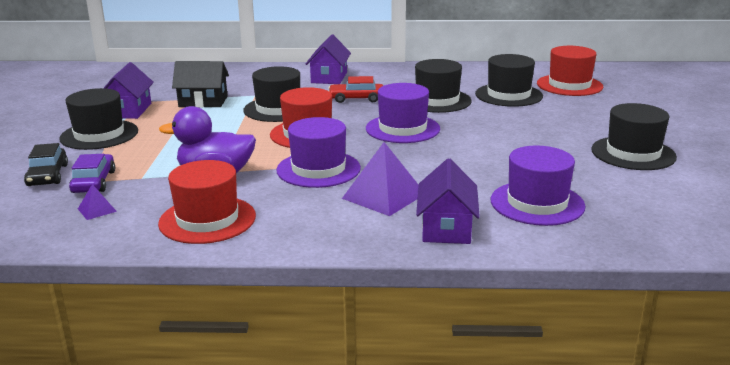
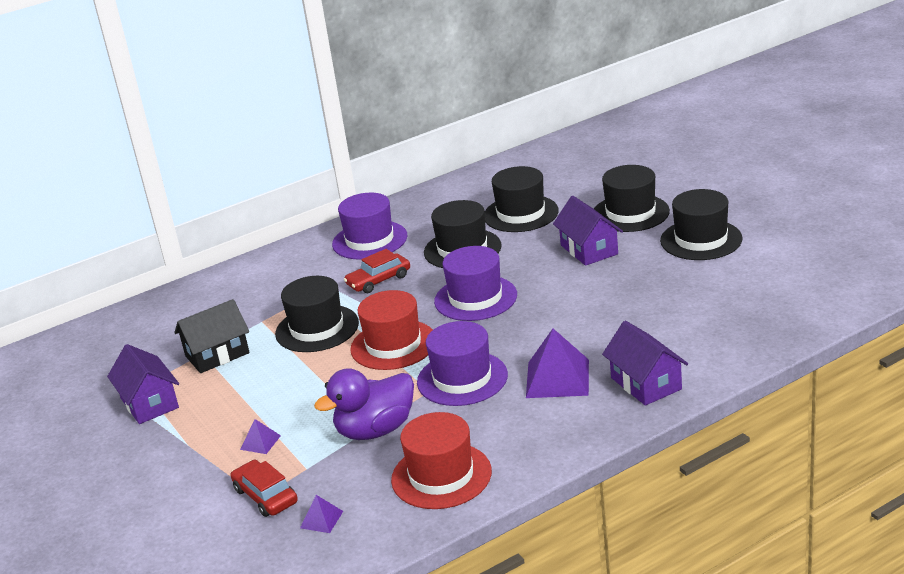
camera: 30 degrees left, 5 degrees up
(47, 175) = (202, 514): black car -> none
(94, 182) = (265, 496): purple car -> red car
(99, 135) = (171, 446): black hat -> black hat (630, 213)
(144, 153) = (260, 442): none -> purple pyramid
(329, 77) = (308, 264): purple house -> purple house (589, 250)
(537, 203) = (685, 327): purple hat -> purple hat (370, 240)
(569, 85) = (561, 178): red hat -> none

